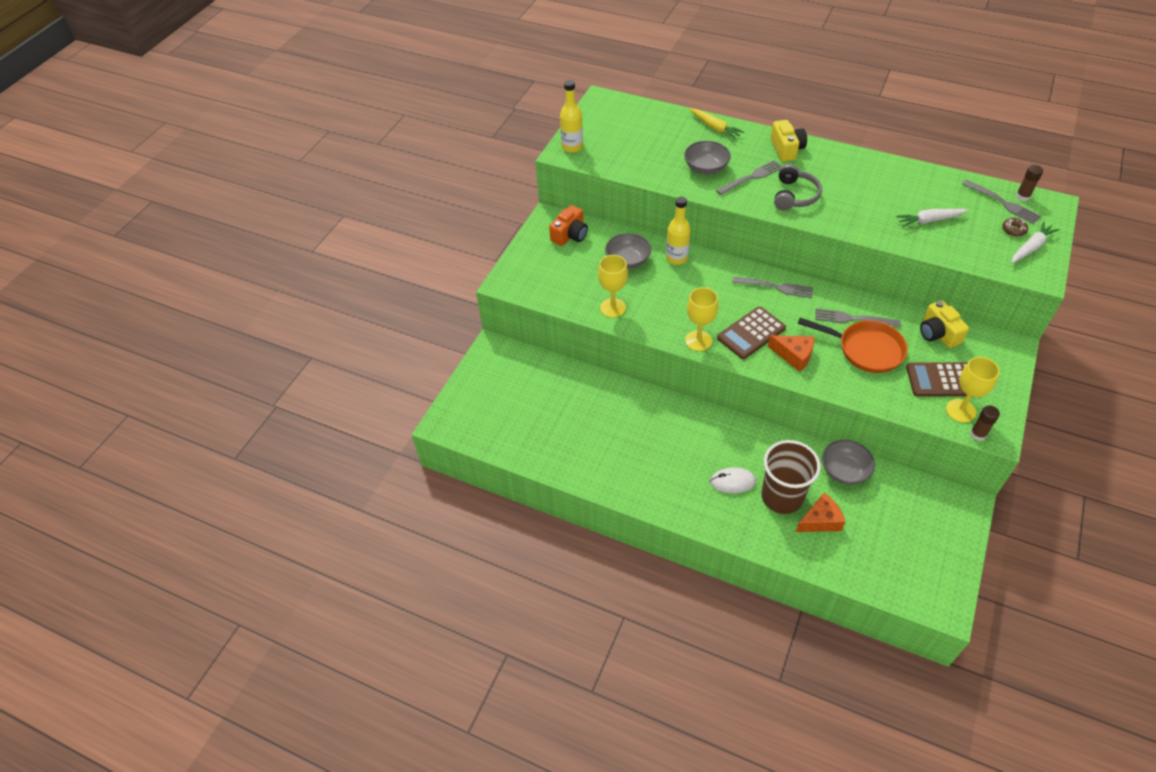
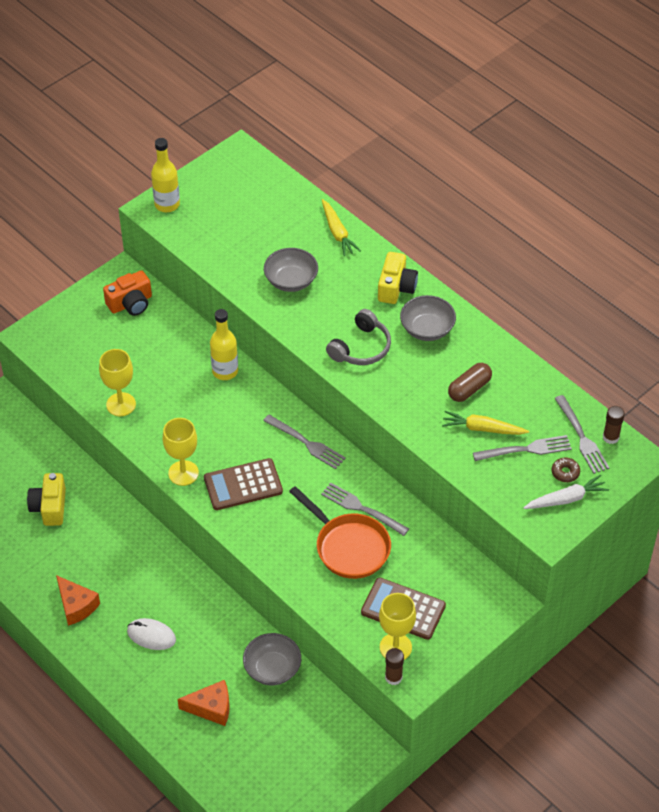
camera: 20 degrees right, 0 degrees up
(627, 261) = (171, 356): grey bowl -> grey bowl (427, 329)
(751, 177) = (331, 309): grey fork -> grey fork (526, 449)
(782, 497) = (190, 670): brown cup -> none
(794, 355) = (269, 525): orange cheese -> orange cheese (76, 606)
(896, 197) = (469, 389): none -> brown capsule
(929, 220) = (483, 429): white carrot -> yellow carrot
(938, 333) = (439, 558): yellow camera -> yellow camera (50, 507)

